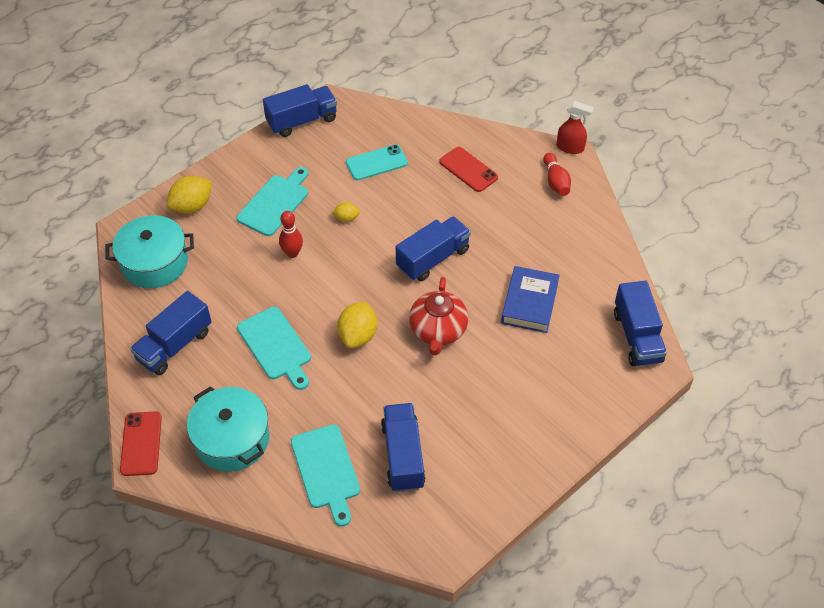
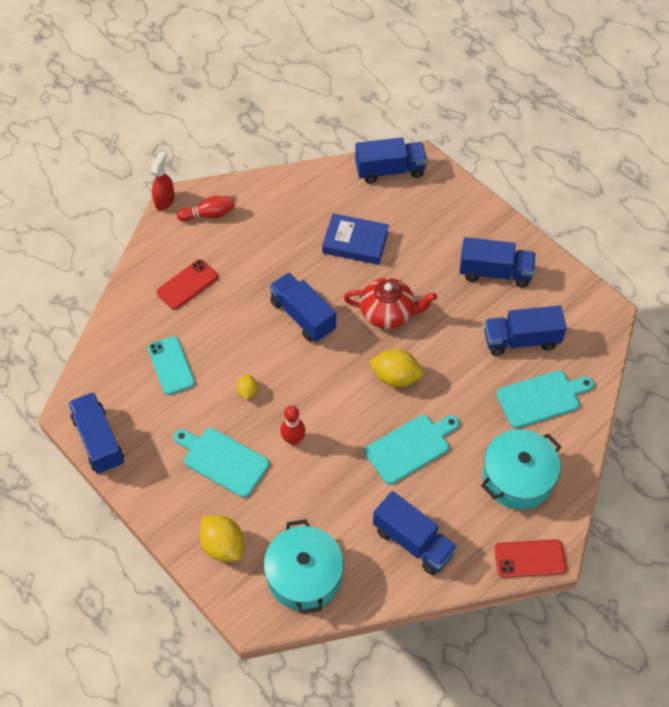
camera: 90 degrees left, 5 degrees up
(496, 435) = (495, 272): none -> blue truck

